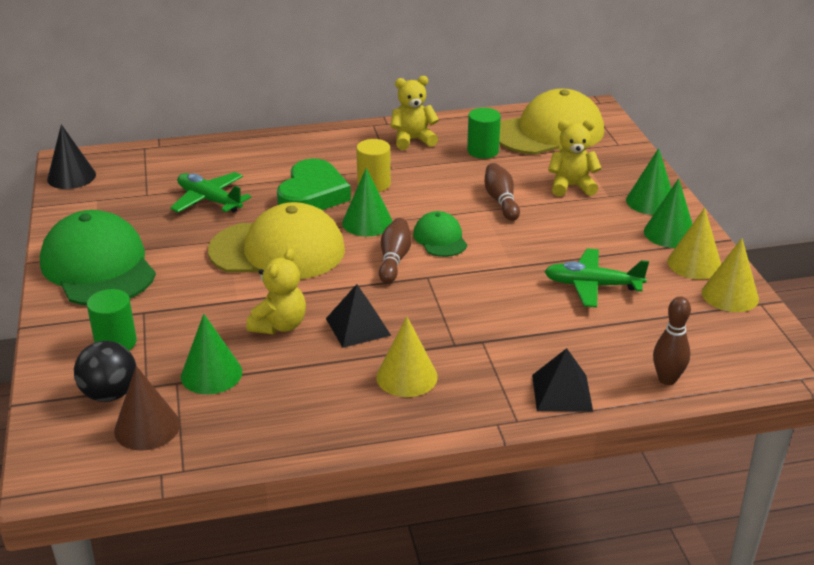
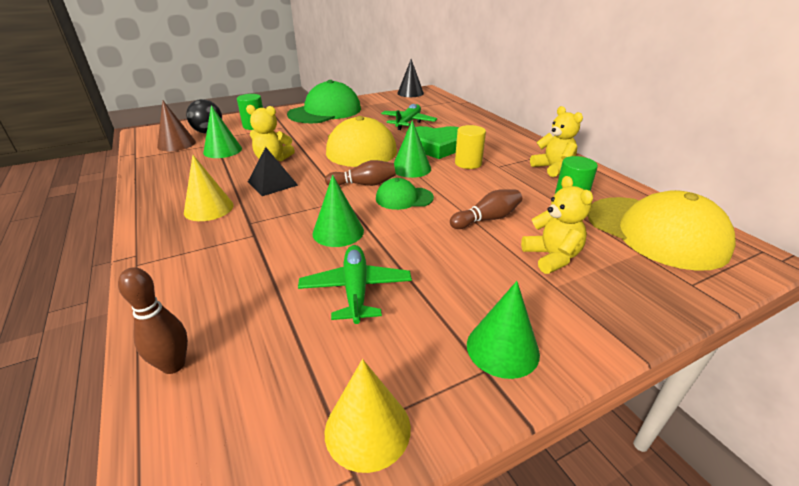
camera: 75 degrees right, 0 degrees up
(440, 238) = (404, 198): green cap -> green cap turned 150 degrees counterclockwise
(562, 392) = (169, 286): black pyramid -> none
(650, 202) = (571, 324): green cone -> green cone (338, 232)
(694, 264) = (437, 380): yellow cone -> none

